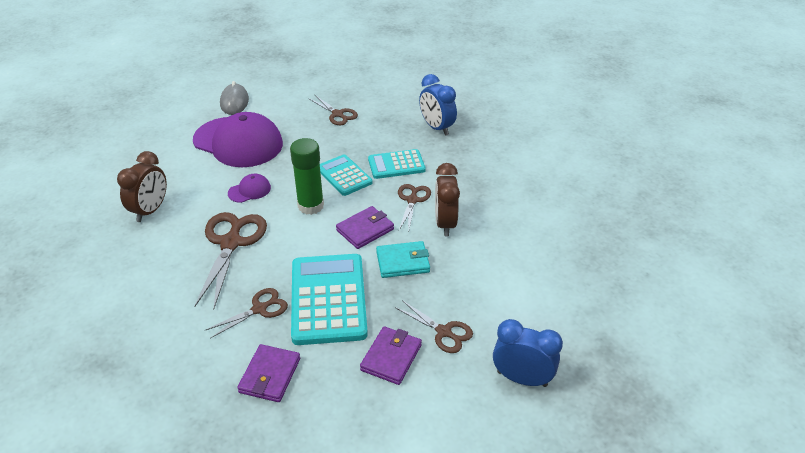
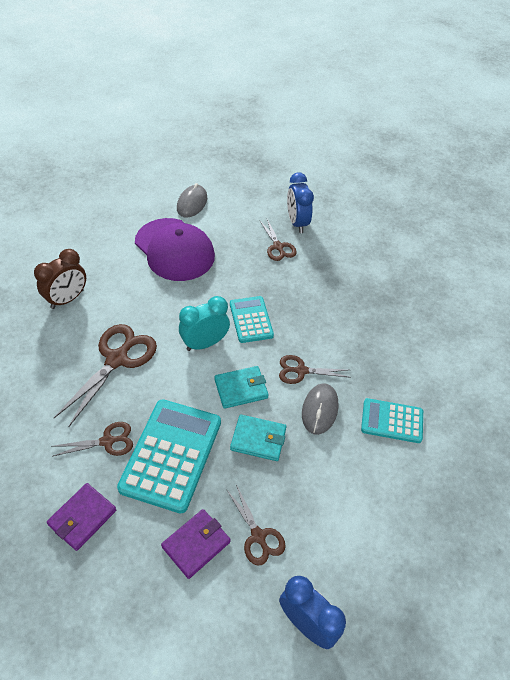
camera: 20 degrees right, 10 degrees up
(249, 190) = (159, 307): purple cap -> none
(310, 206) = (205, 343): green glue stick -> turquoise clock
(365, 230) = (241, 389): purple wallet -> turquoise wallet
(396, 165) = (305, 324): turquoise calculator -> turquoise calculator (392, 421)
(412, 200) = (301, 371): brown scissors -> brown scissors turned 120 degrees counterclockwise
(436, 128) = (365, 293): blue clock -> blue clock (297, 223)
(445, 223) = (319, 410): brown clock -> grey mouse

